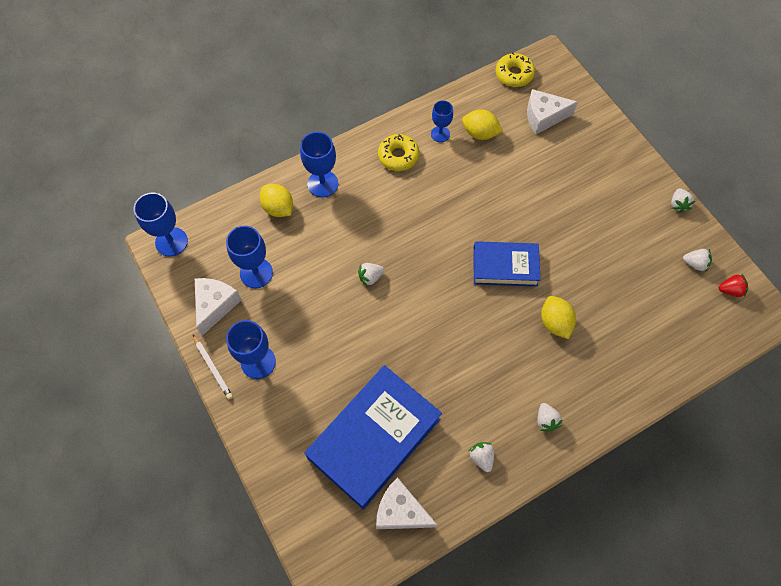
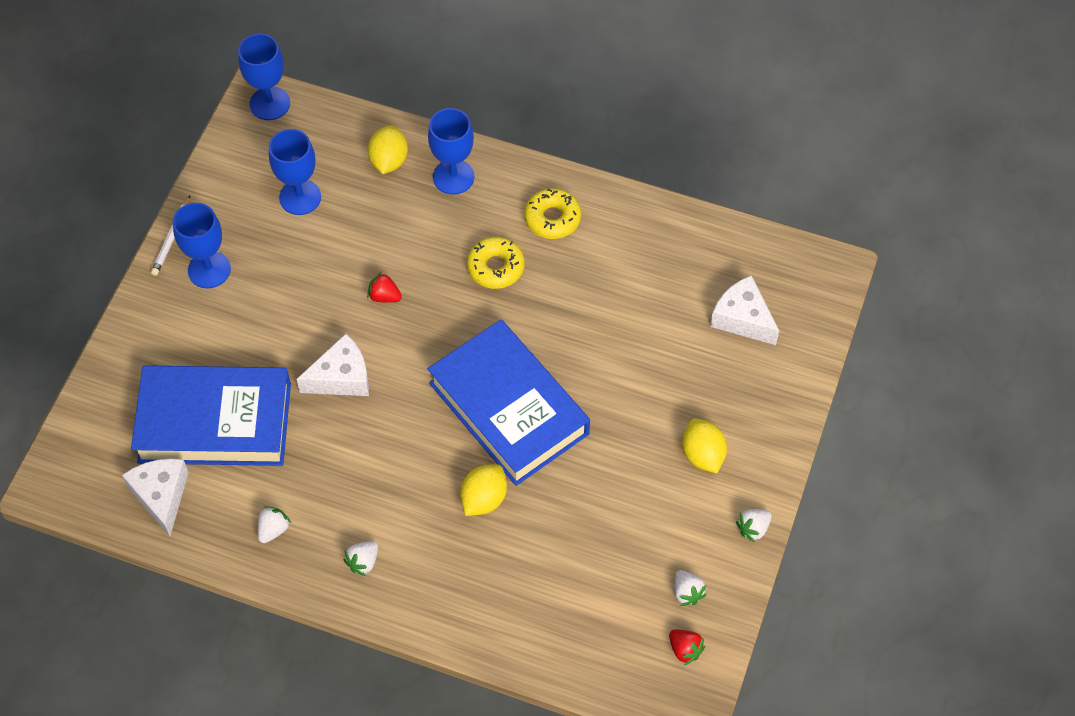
camera: 50 degrees right, 5 degrees down
(215, 305) = (236, 191): white cheese -> white cheese (341, 377)
(370, 277) = (384, 296): white strawberry -> red strawberry
(440, 134) = (619, 236): blue goblet -> none
(480, 133) = (657, 272): yellow lemon -> yellow lemon (702, 454)
(505, 266) = (509, 408): blue book -> blue book, size x1.67
(514, 74) = (773, 251): yellow donut -> yellow donut (495, 267)

